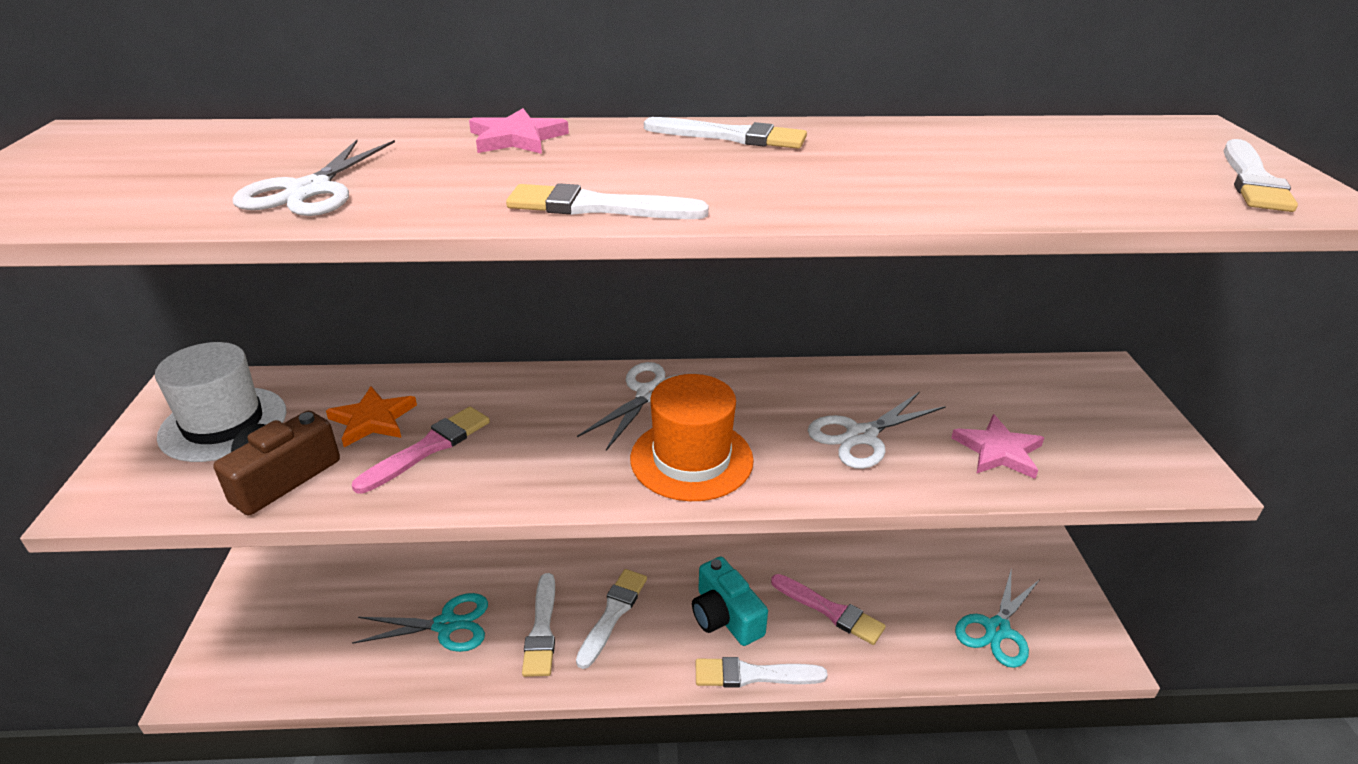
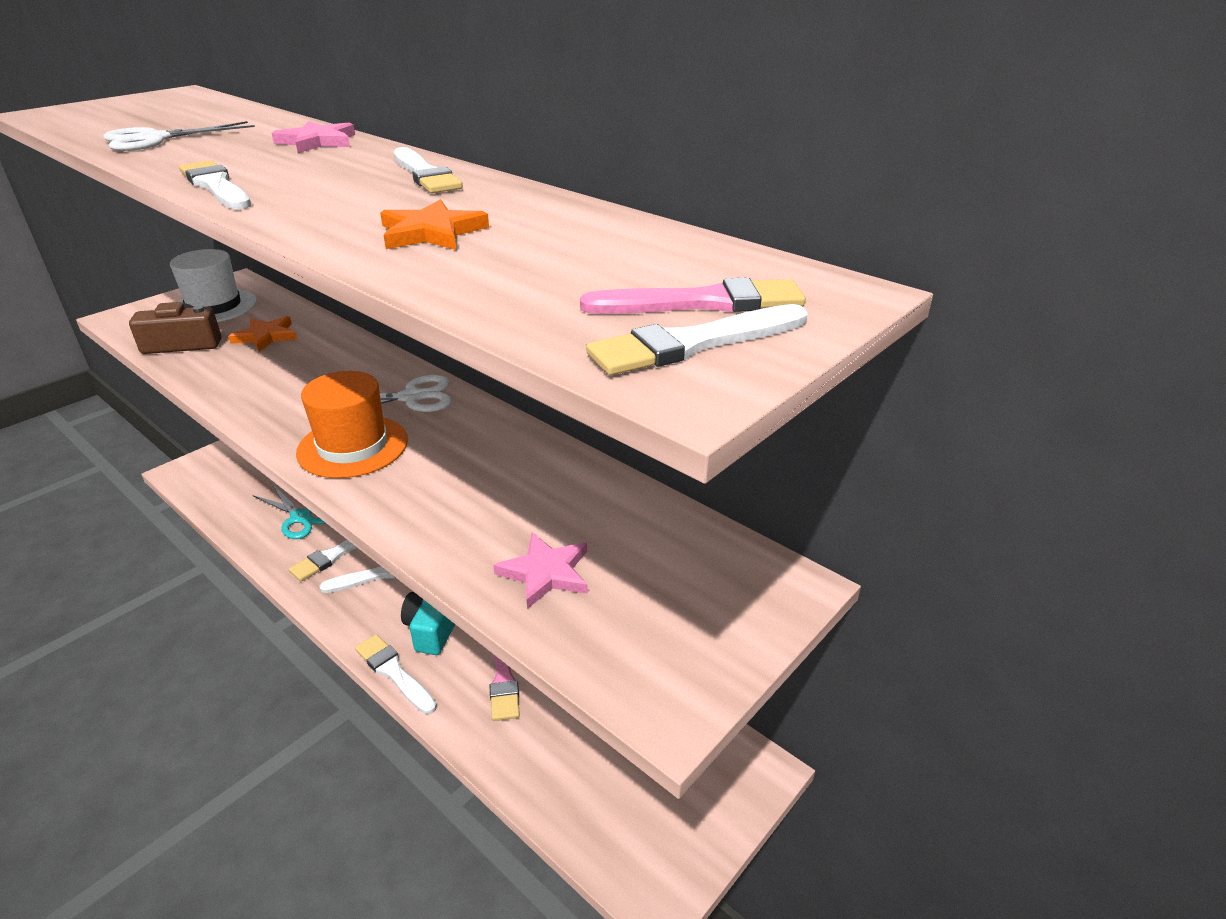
camera: 45 degrees right, 0 degrees up
(428, 448) = (258, 364): pink brush -> pink brush (703, 303)
(861, 436) = (475, 499): white scissors -> none
(911, 176) = (431, 232): none -> orange star
(997, 629) = (600, 793): turquoise scissors -> none

